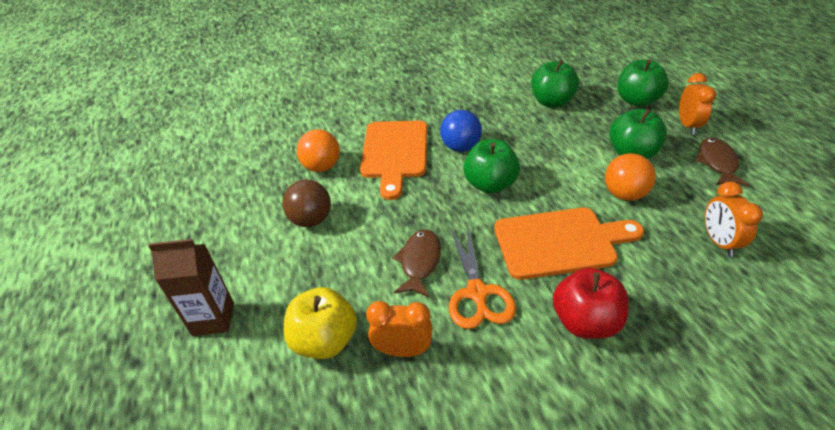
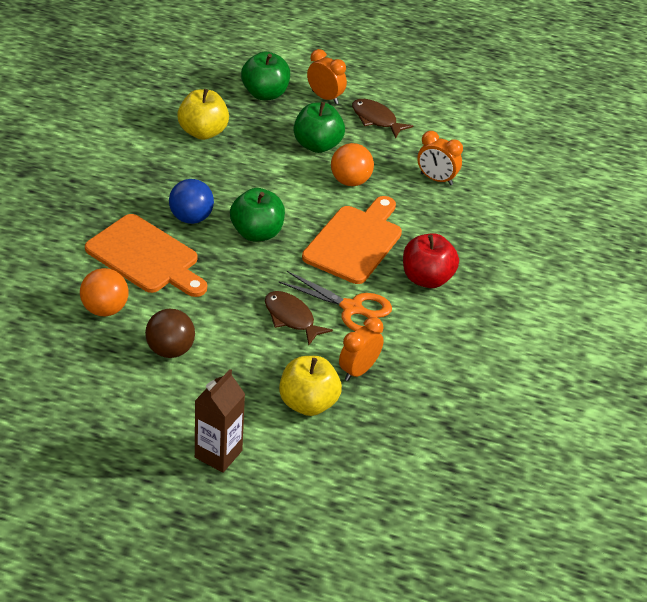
camera: 60 degrees left, 0 degrees up
(551, 102) = (203, 132): green apple -> yellow apple

